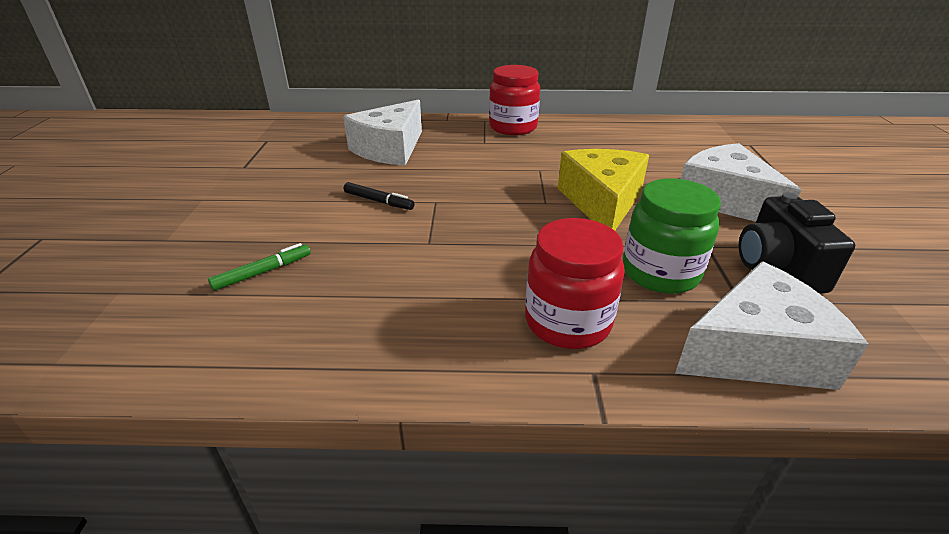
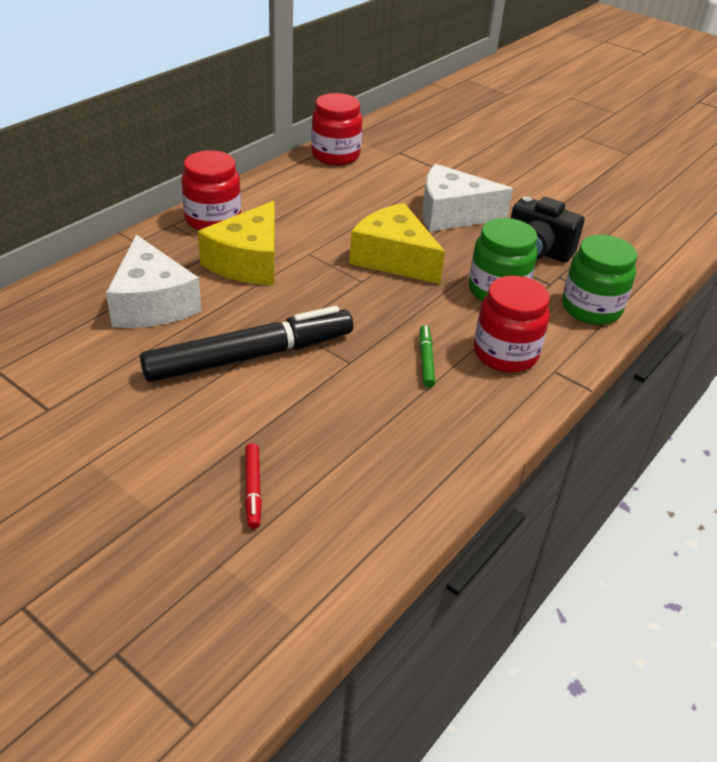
camera: 55 degrees left, 5 degrees up
(217, 268) = (253, 489): none -> red marker
(263, 272) = (291, 464): green marker -> green marker (426, 360)
(378, 201) = (250, 356): black marker -> black marker, size x2.46
(488, 155) = (248, 262): none -> yellow cheese
(681, 127) = (335, 155): none -> red jar
(756, 351) = (591, 308): white cheese -> green jar

